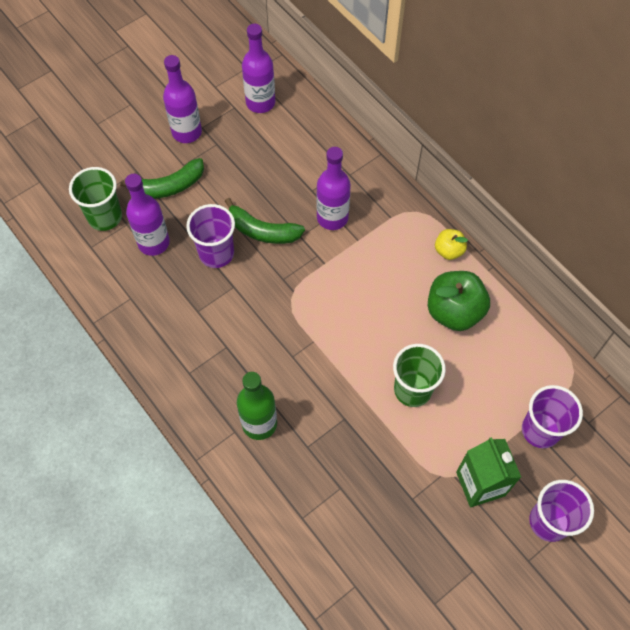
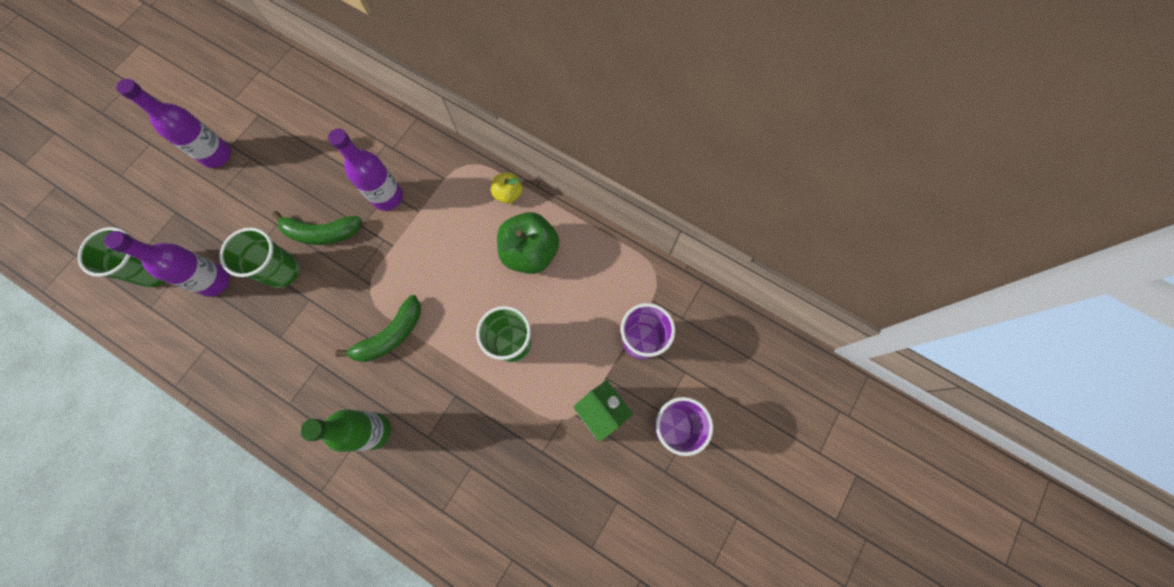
camera: 20 degrees left, 10 degrees up
(169, 187) = (214, 217): green banana -> green banana (390, 335)
(216, 253) = (282, 271): purple cup -> green cup
(260, 102) = (283, 102): purple bottle -> none

